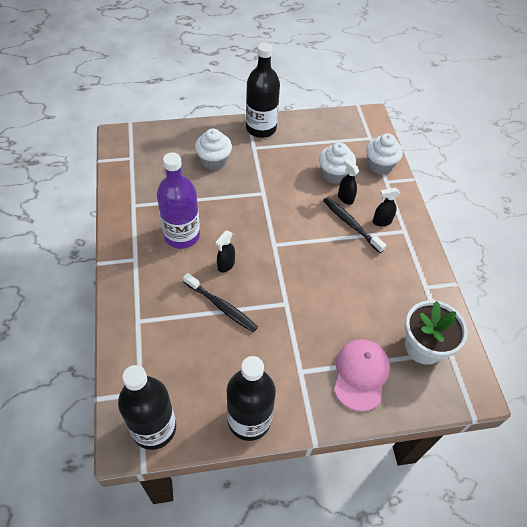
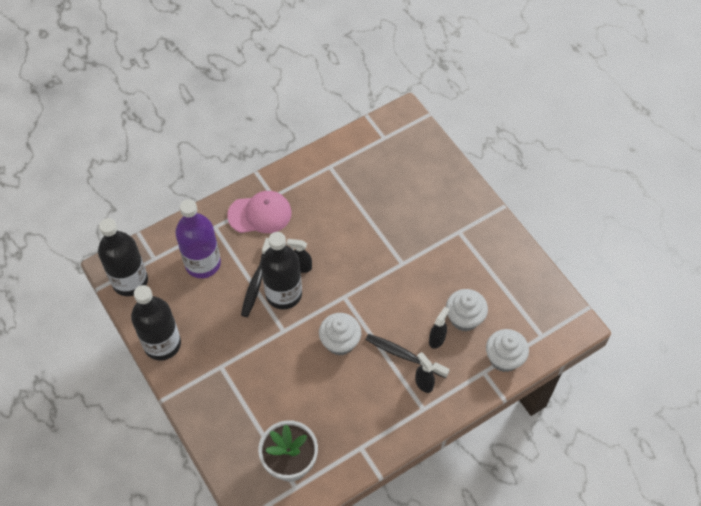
camera: 70 degrees right, 5 degrees up
(182, 235) = (315, 219): purple bottle -> purple bottle (203, 263)
(214, 161) = (419, 205): white cupcake -> white cupcake (340, 342)
(261, 128) = (490, 227): black bottle -> black bottle (283, 294)
(351, 224) = (404, 355): black toothbrush -> black toothbrush turned 90 degrees counterclockwise
(361, 374) = (238, 416): pink cap -> pink cap (260, 214)

